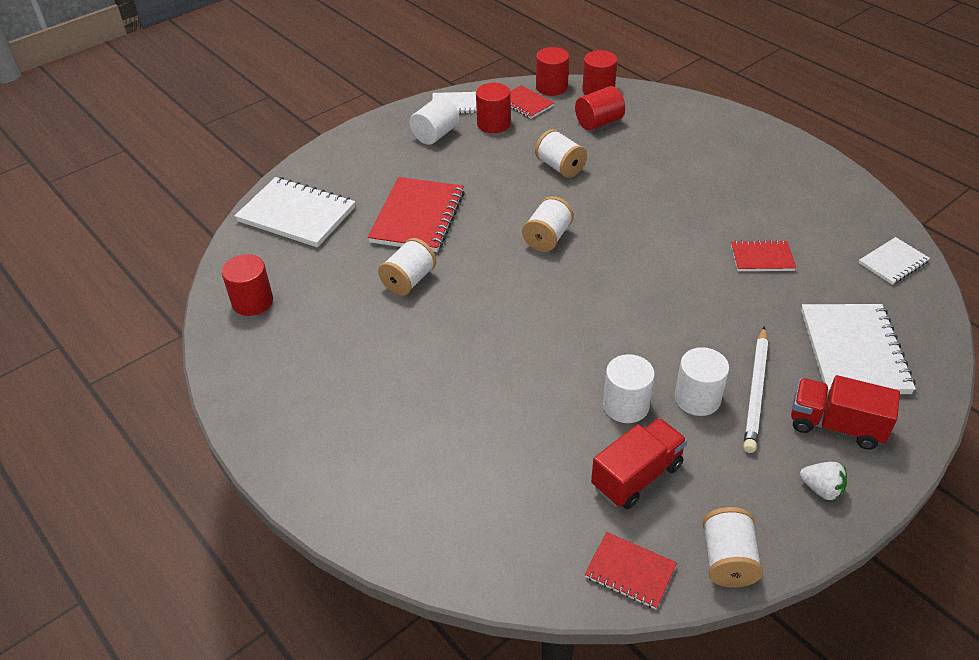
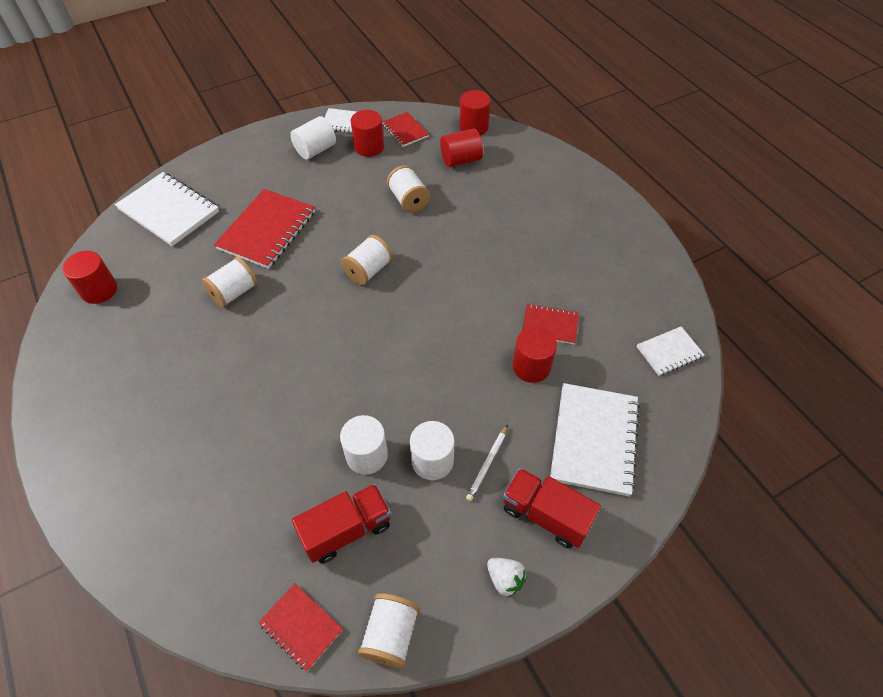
camera: 10 degrees right, 10 degrees up
(551, 87) = (434, 117): red cylinder -> red cylinder (531, 366)
(755, 391) = (487, 464): white pencil -> white pencil, size x0.59

